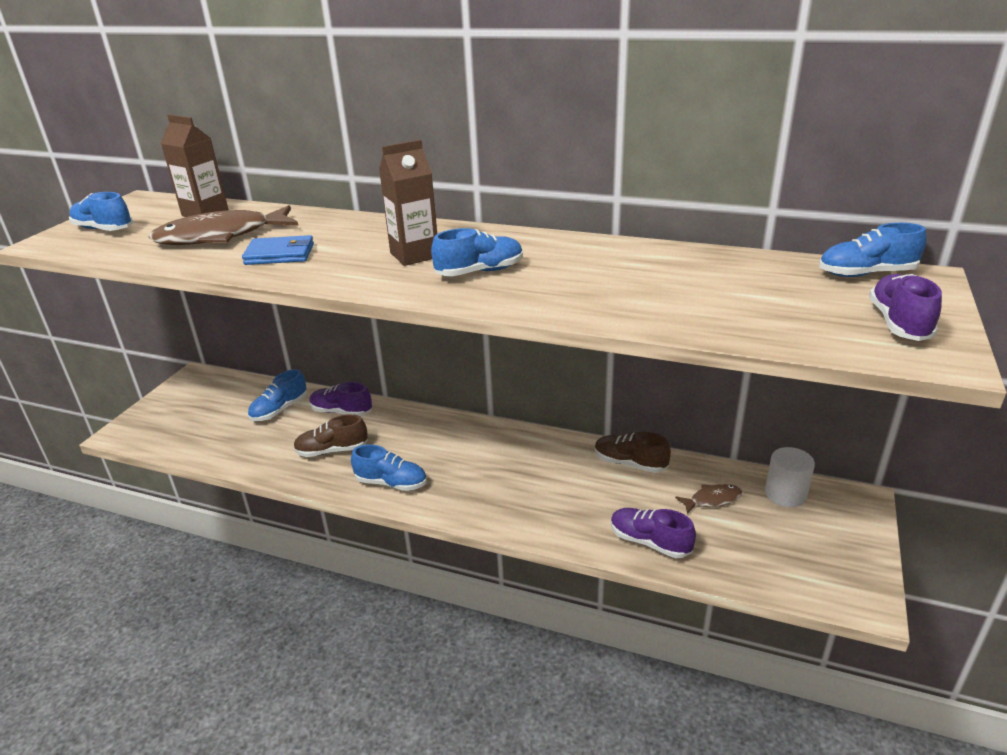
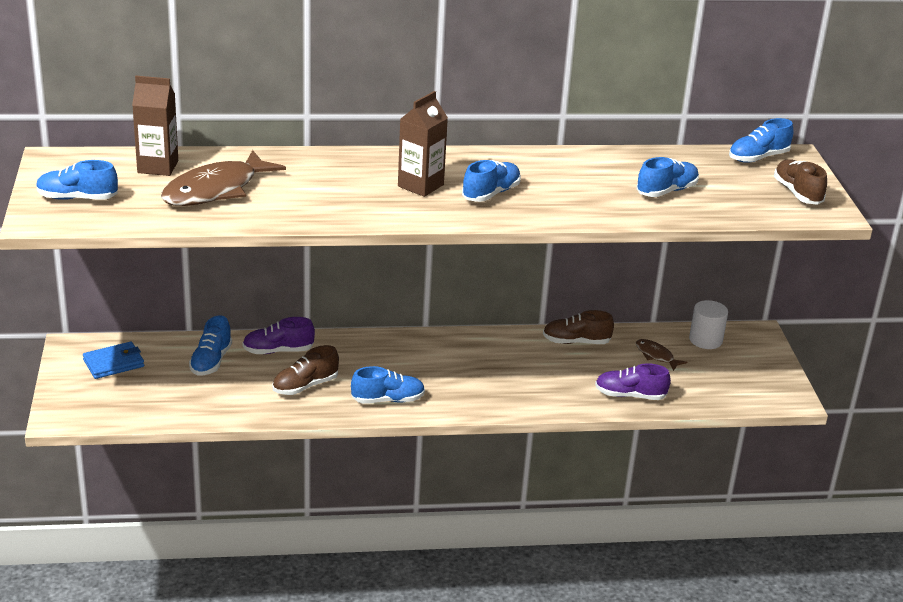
camera: 30 degrees left, 0 degrees up
(280, 254) = (301, 201): blue wallet -> blue wallet (114, 363)
(701, 296) = (666, 191): none -> blue shoe
(712, 500) = (656, 356): brown fish -> brown fish turned 90 degrees counterclockwise
(899, 323) = (797, 193): purple shoe -> brown shoe

